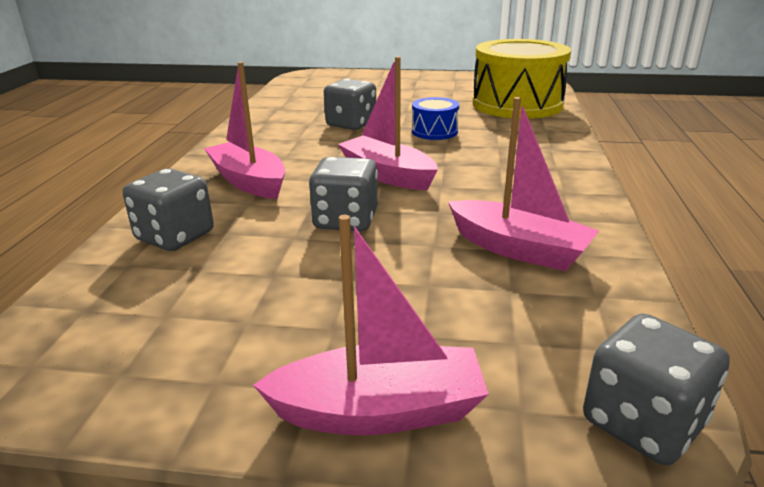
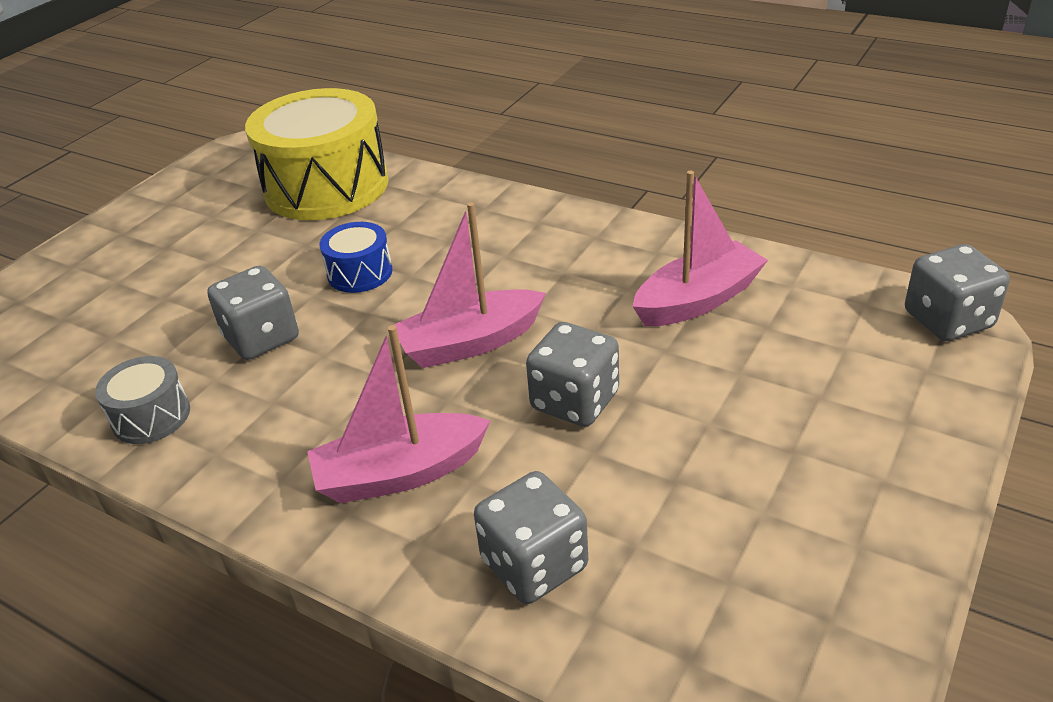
camera: 65 degrees left, 10 degrees up
(273, 119) = (151, 416): none -> grey drum
(379, 411) = (916, 443): pink boat -> none

